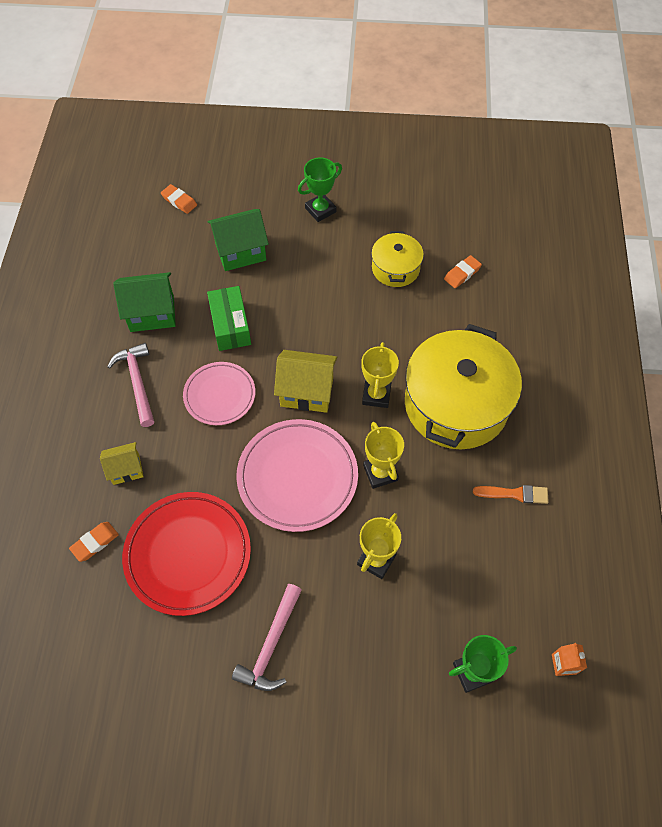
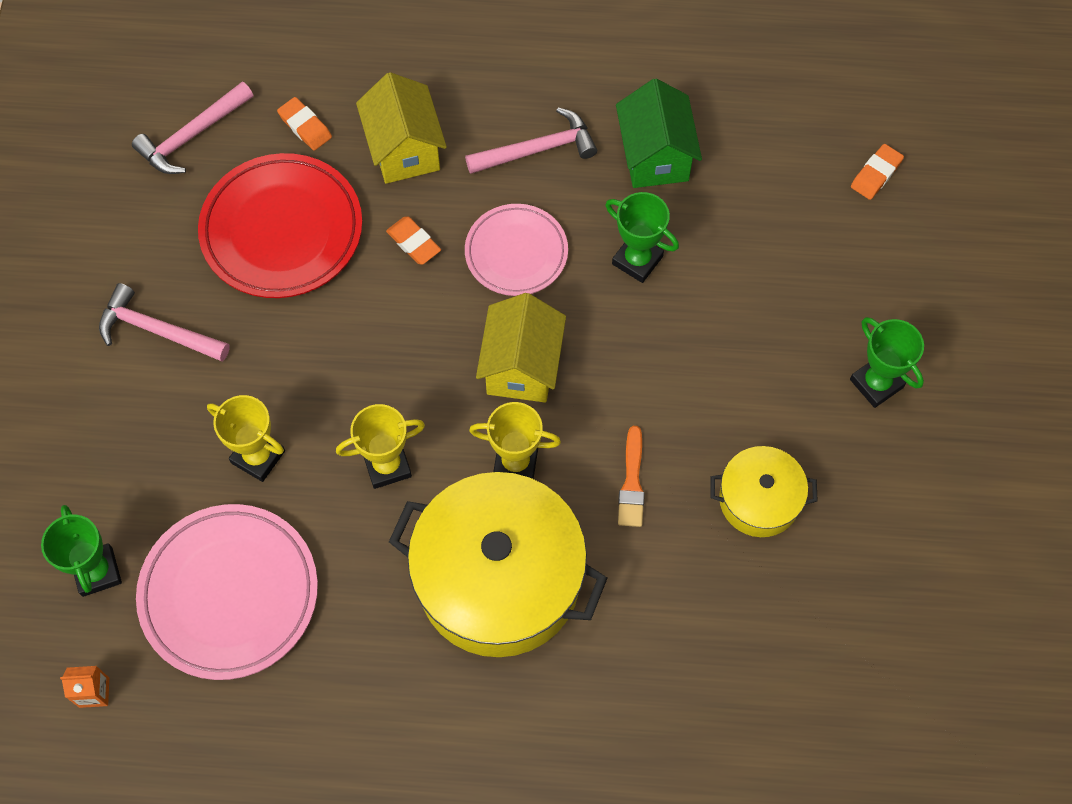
camera: 90 degrees right, 5 degrees up
(91, 633) = (192, 135): none -> pink hammer
(126, 469) = (404, 150): yellow house -> yellow house, size x1.65
(230, 325) = (637, 260): green box -> green trophy
(240, 252) = (778, 267): green house -> none
(297, 477) = (384, 357): pink plate -> pink plate (229, 594)
(462, 274) = (754, 608): orange eraser -> orange eraser (413, 243)
(514, 494) = (345, 653): orange brush -> orange brush (632, 482)

